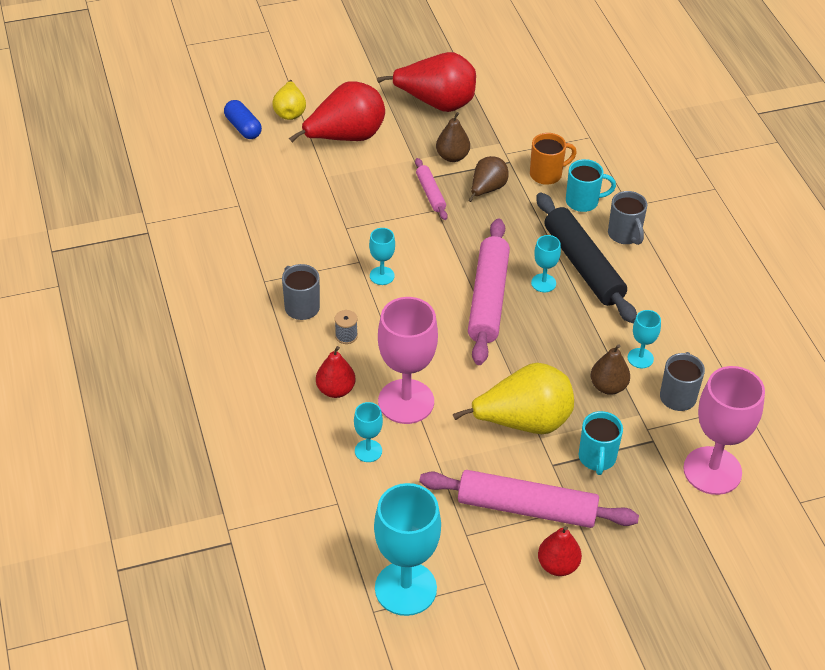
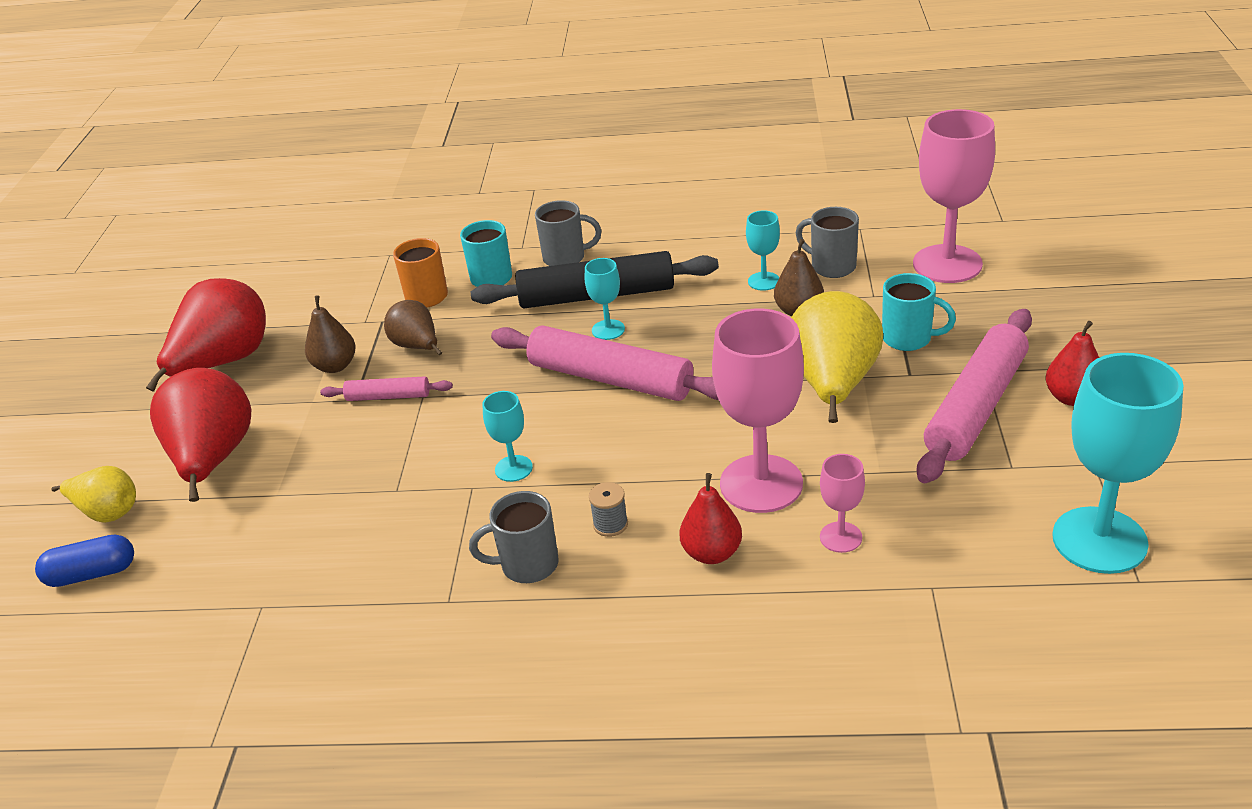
camera: 65 degrees left, 10 degrees down
(368, 451) = (840, 537): turquoise goblet -> pink goblet

